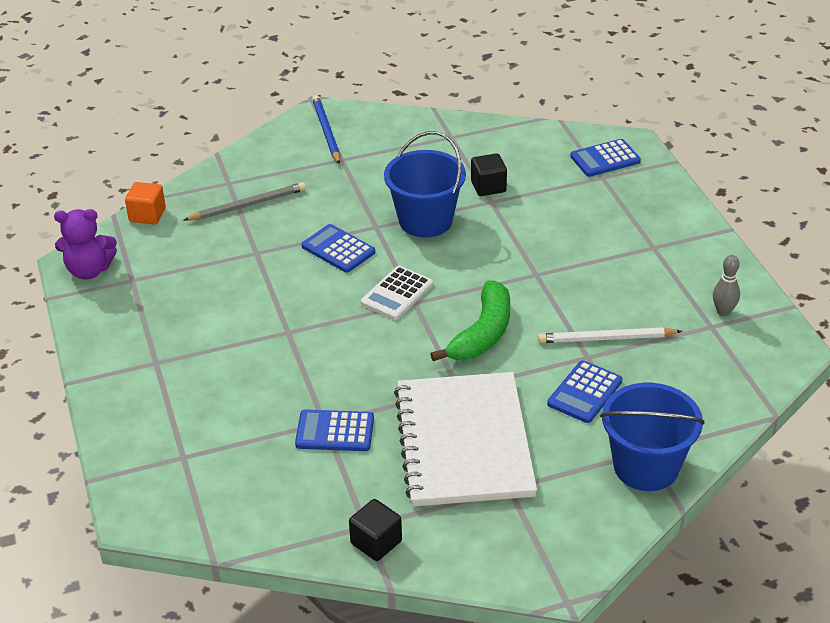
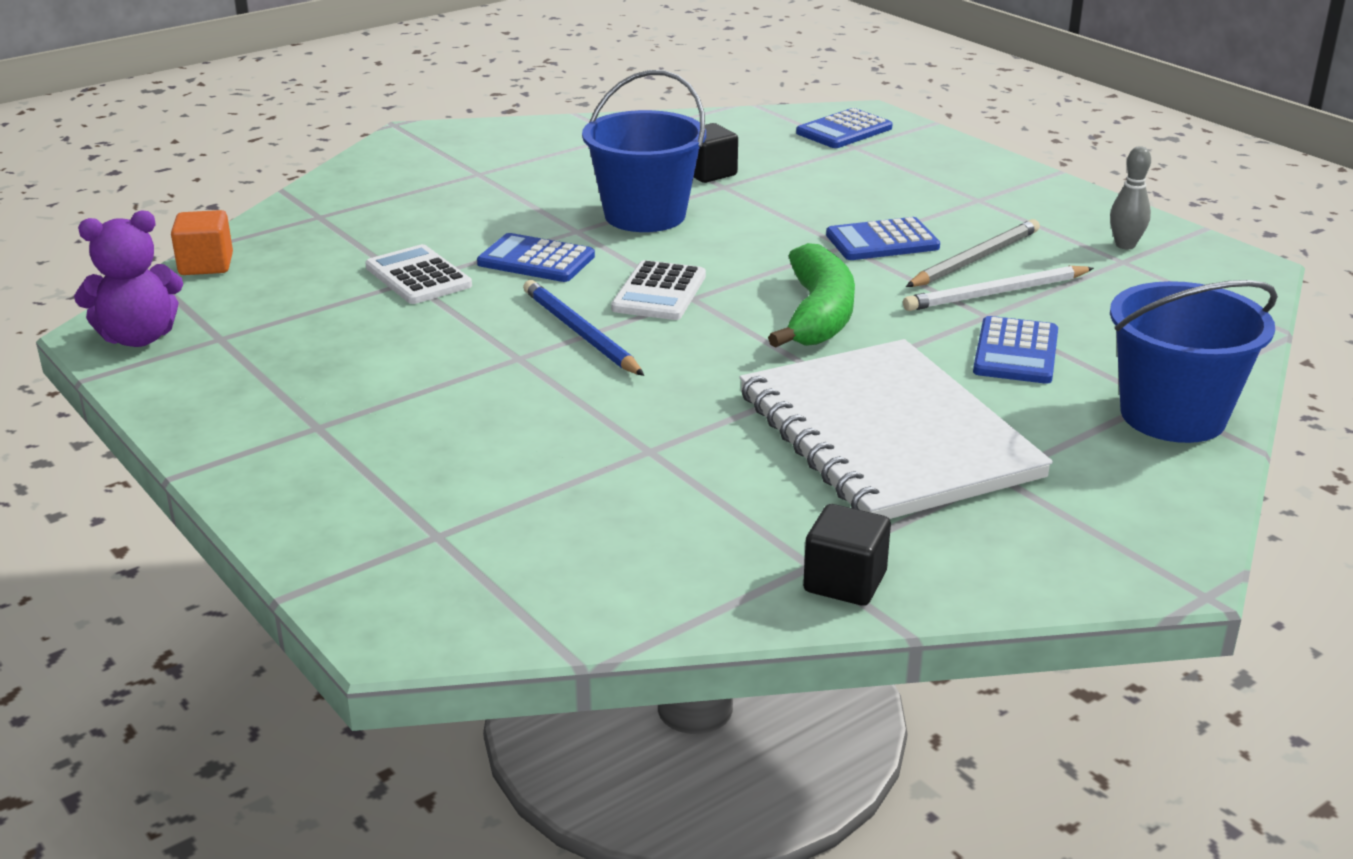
camera: 20 degrees left, 10 degrees down
(248, 205) = (364, 234): grey pencil -> grey pencil (975, 259)
(263, 250) = (418, 276): none -> white calculator
(326, 132) = (436, 150): blue pencil -> blue pencil (580, 333)
(335, 431) = (675, 458): blue calculator -> blue calculator (882, 241)

